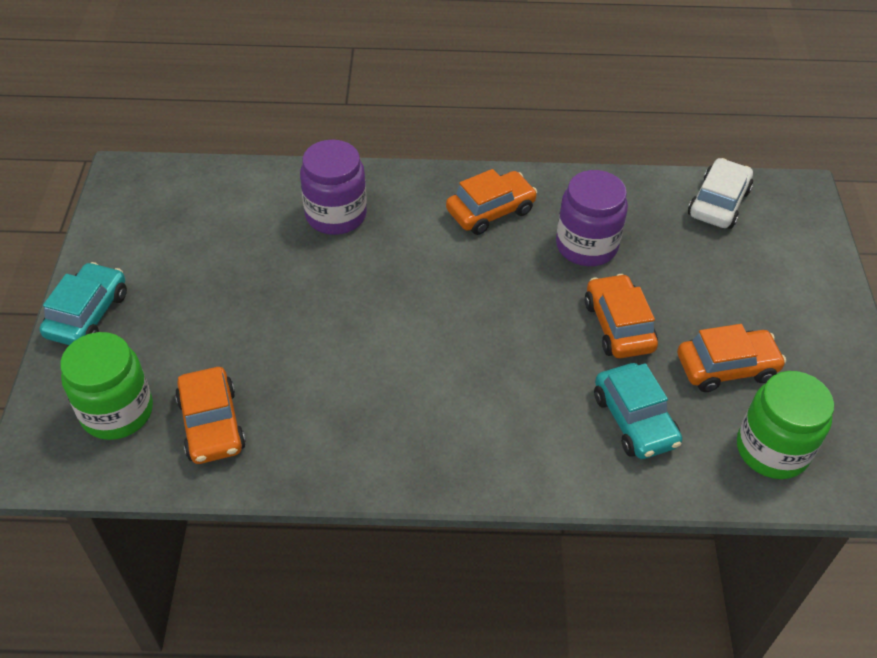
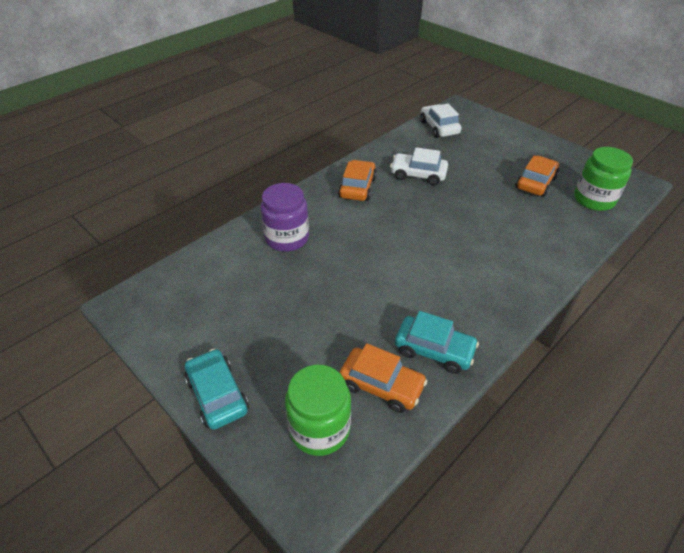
camera: 45 degrees left, 5 degrees down
(586, 246) = (418, 174): purple jar -> white car
(618, 326) = (478, 195): orange car -> none
(634, 420) = (540, 226): turquoise car -> turquoise car (434, 350)

